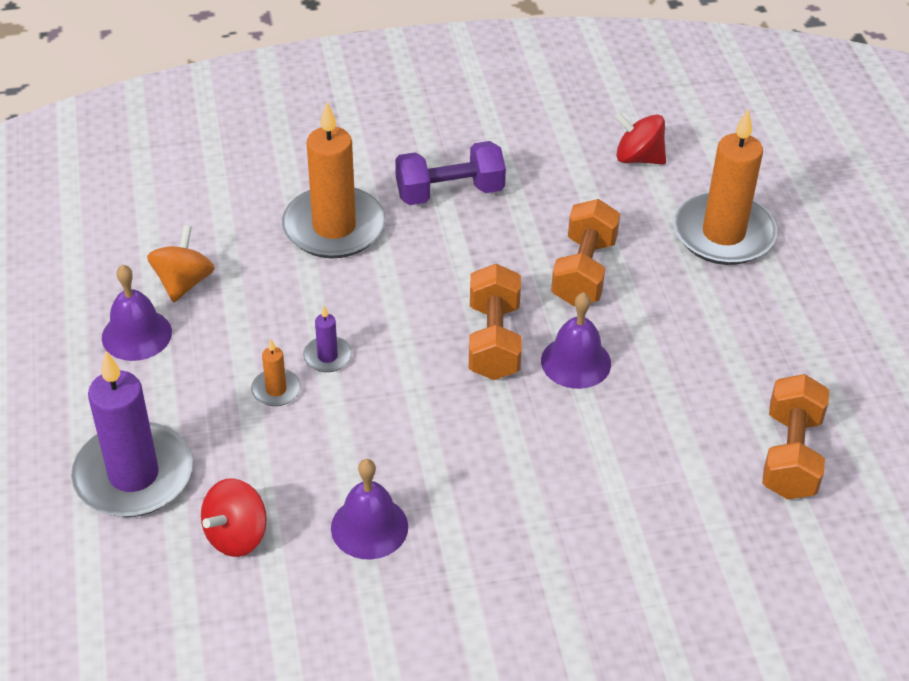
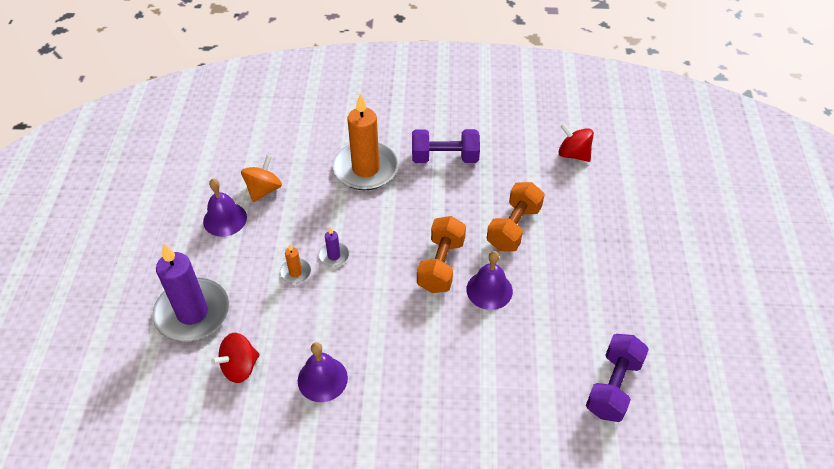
camera: 15 degrees right, 5 degrees up
(723, 234) = (614, 217): orange candle -> none
(790, 455) = (613, 386): orange dumbbell -> purple dumbbell

